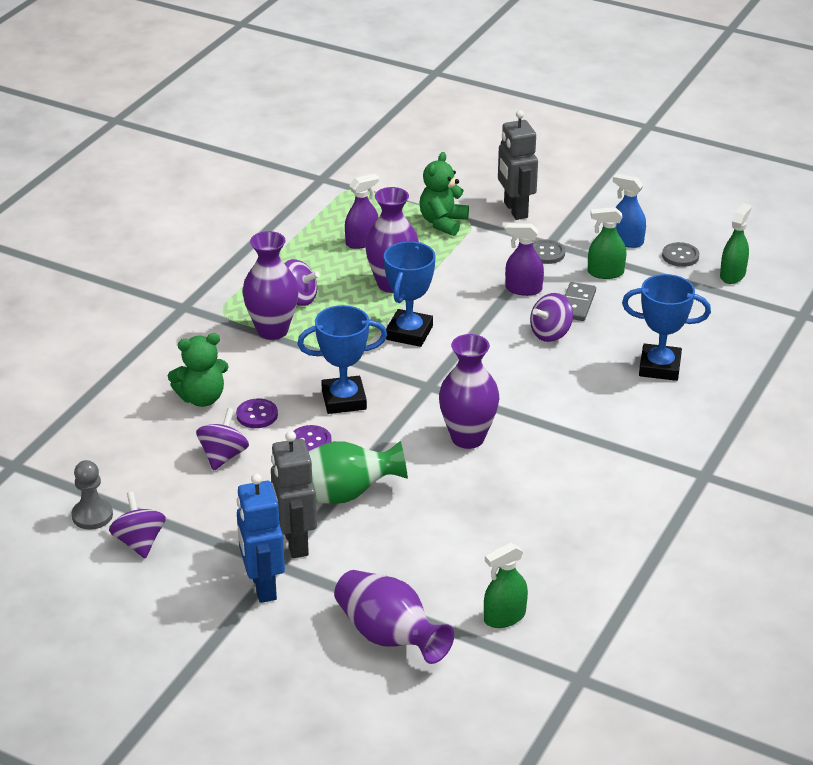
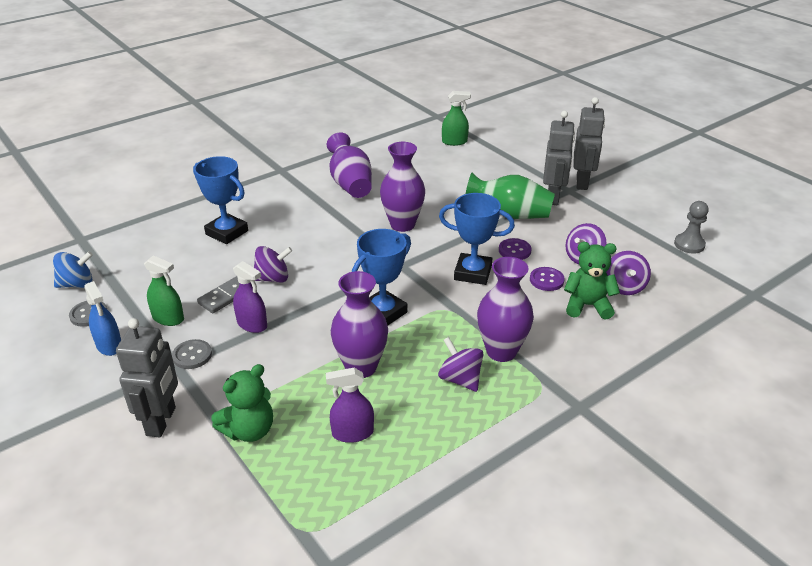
camera: 155 degrees left, 0 degrees up
(139, 542) = (656, 222): purple spinning top -> purple spinning top (624, 287)
(263, 586) = (582, 182): blue robot -> grey robot
(389, 636) = (521, 148): purple vase -> purple vase (350, 184)
(732, 275) = (77, 284): green spray bottle -> blue spinning top

